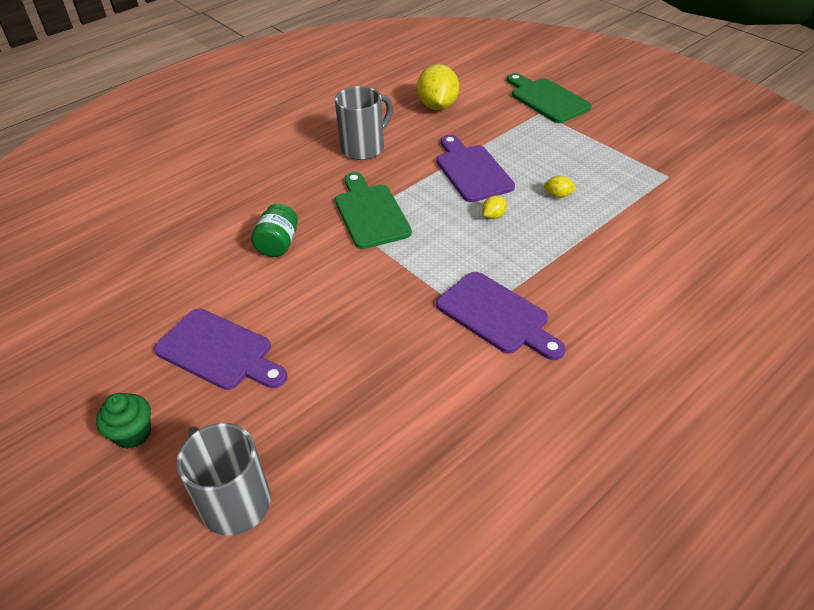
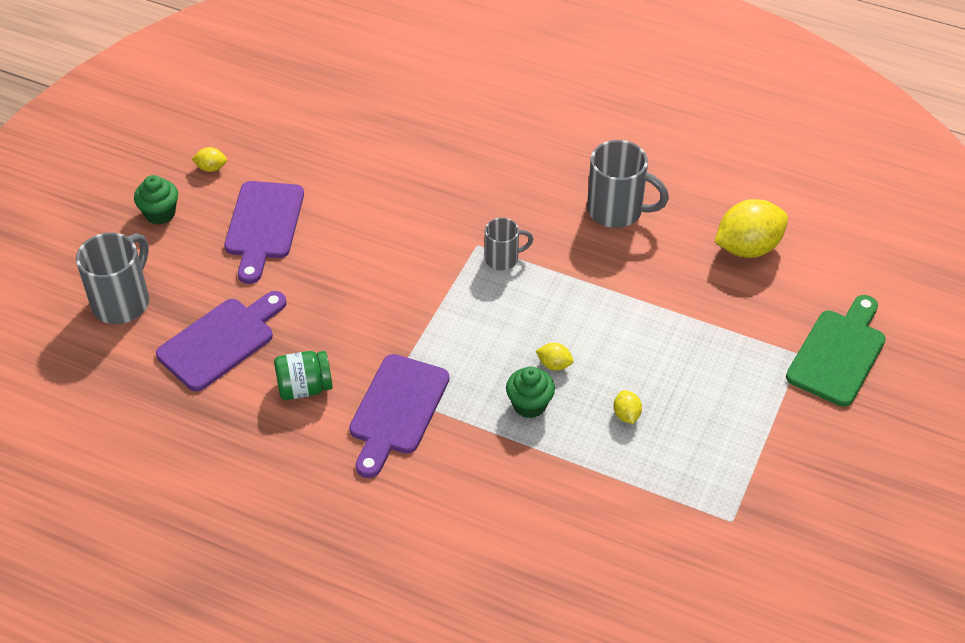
camera: 65 degrees right, 5 degrees up
(107, 373) = (211, 168): none -> yellow lemon
(278, 244) = (417, 206): green jar -> green jar (304, 387)
(370, 213) = (503, 258): green cutting board -> grey mug
(472, 171) = (629, 321): purple cutting board -> purple cutting board (221, 341)
(527, 239) = (529, 405): none -> green cupcake

